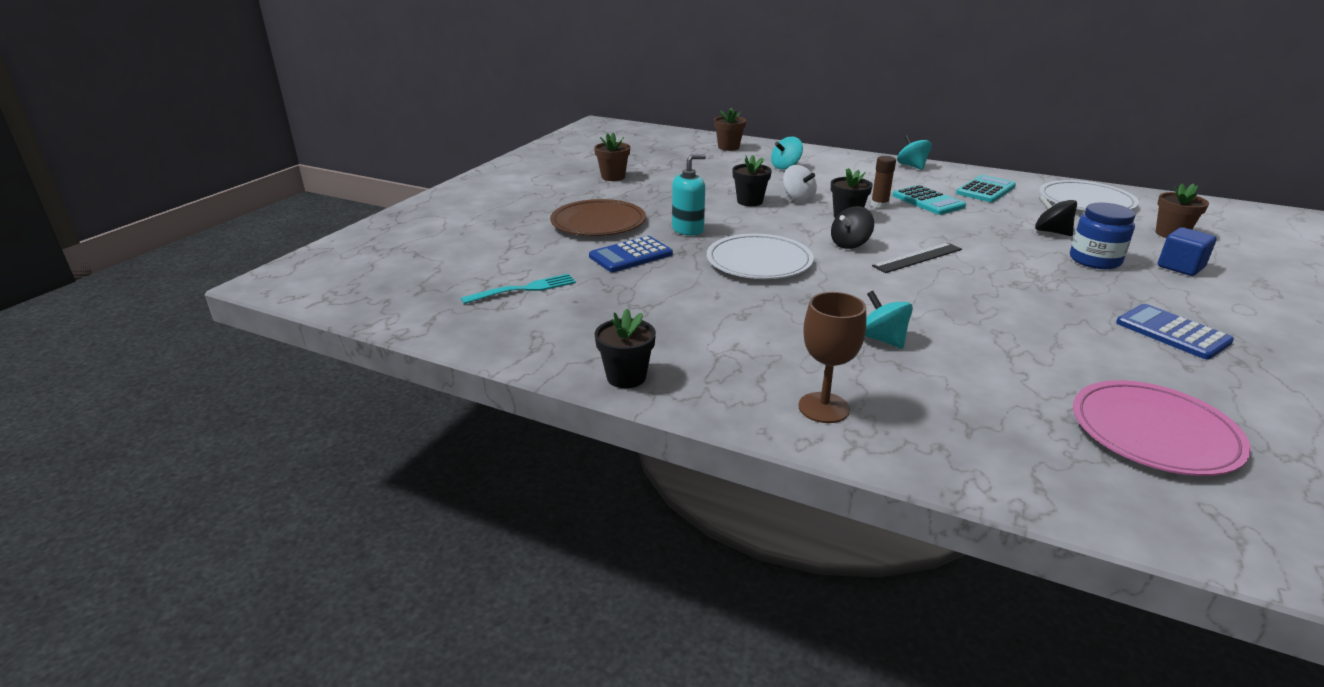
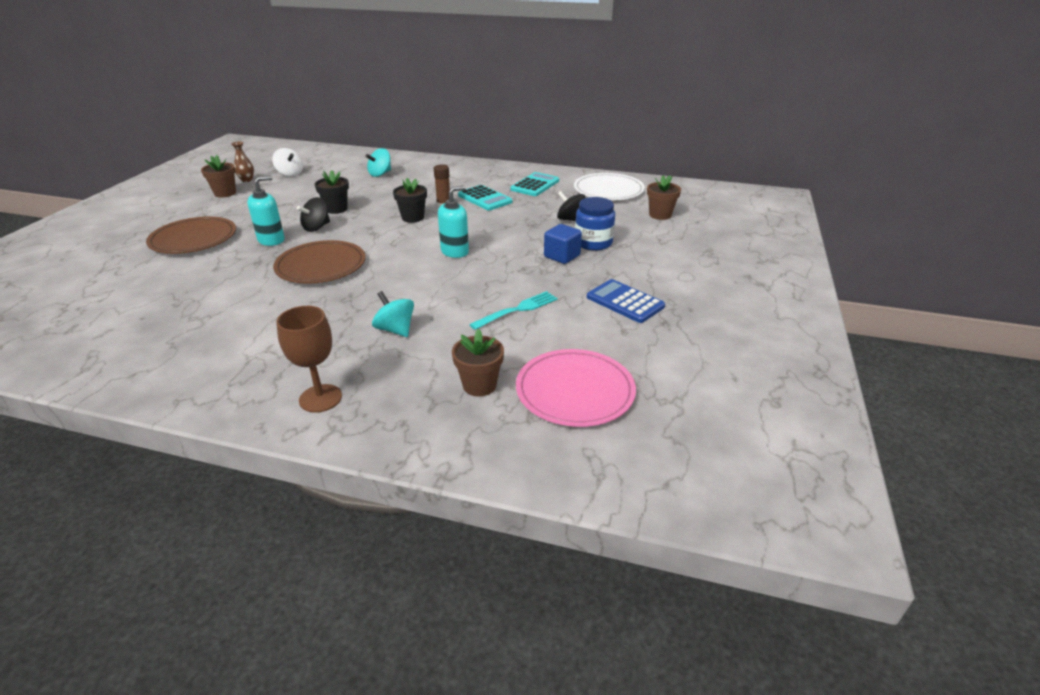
camera: 10 degrees left, 5 degrees up
(524, 289) = (98, 311): turquoise fork -> turquoise fork (517, 310)
(626, 377) = (159, 388): black flower pot -> none
(630, 255) = (210, 269): blue calculator -> none
(632, 164) = (247, 180): none -> brown vase
(728, 147) = (339, 158): brown flower pot -> brown flower pot (479, 385)
(759, 262) = (321, 266): white plate -> brown plate
(798, 198) = (378, 203): white spinning top -> white spinning top (290, 173)
(850, 244) = (404, 243): black spinning top -> black spinning top (316, 227)
(912, 166) = (485, 167): turquoise spinning top -> none
(917, 257) = (455, 251): black ruler -> turquoise soap dispenser
(1180, 267) = (655, 244): blue cube -> blue cube (562, 256)

